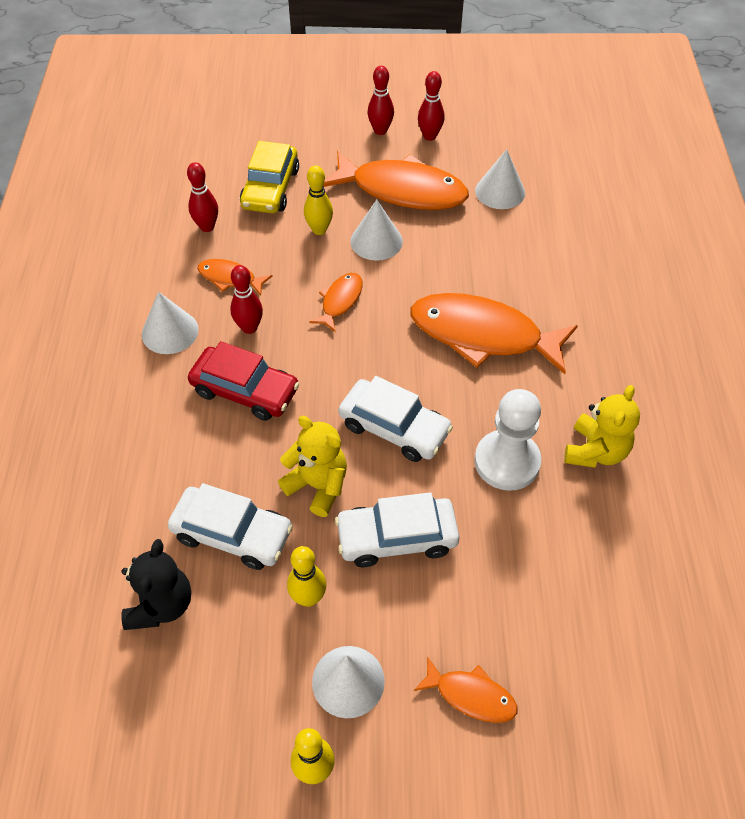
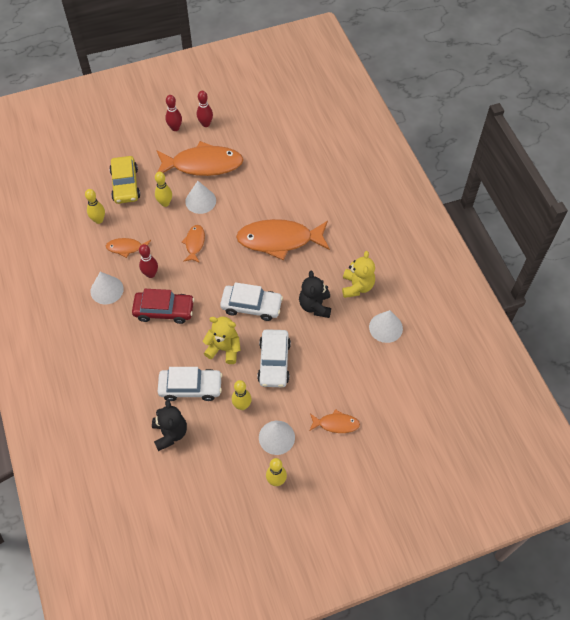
camera: 20 degrees left, 5 degrees up
(207, 227) = (98, 220): red bowling pin -> yellow bowling pin
(397, 538) = (274, 362): white car -> white car turned 60 degrees counterclockwise
(500, 191) = (259, 149): white cone -> white cone (385, 327)
(507, 462) = (315, 306): white pawn -> black teddy bear

